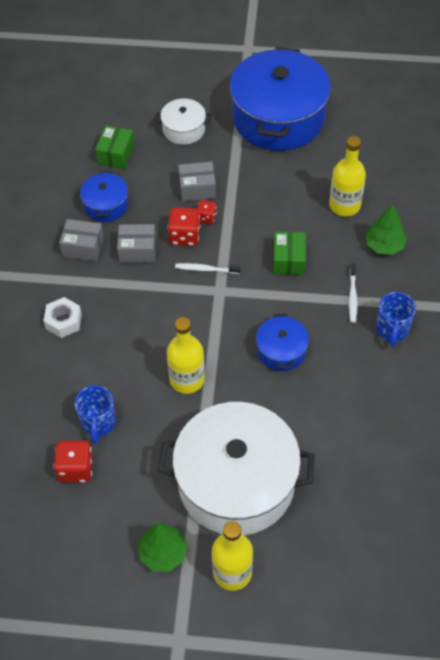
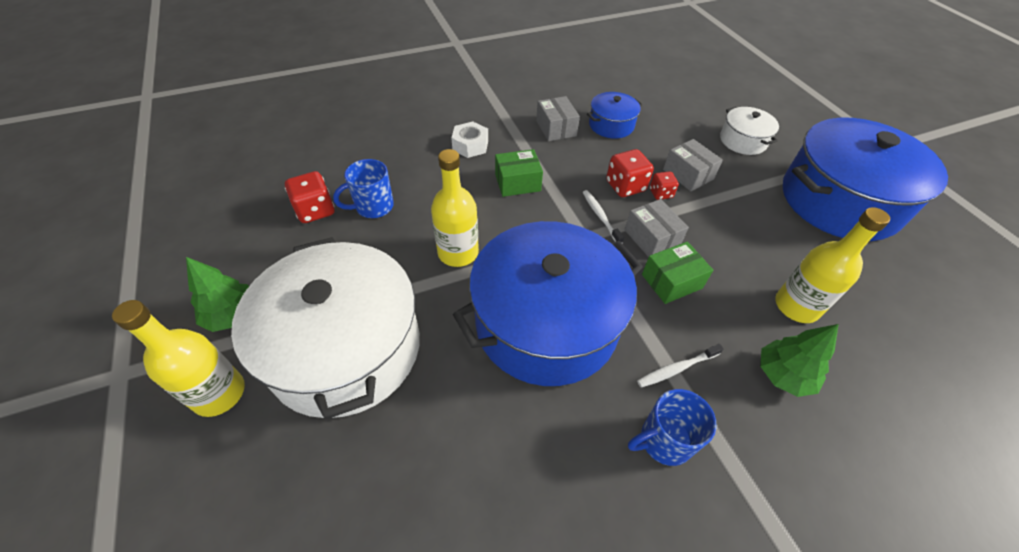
camera: 60 degrees right, 5 degrees down
(116, 154) = (669, 111): green box -> green box (517, 182)
(137, 250) = (581, 161): grey box -> grey box (651, 238)
(281, 350) = (546, 322): blue pot -> blue pot, size x2.19

